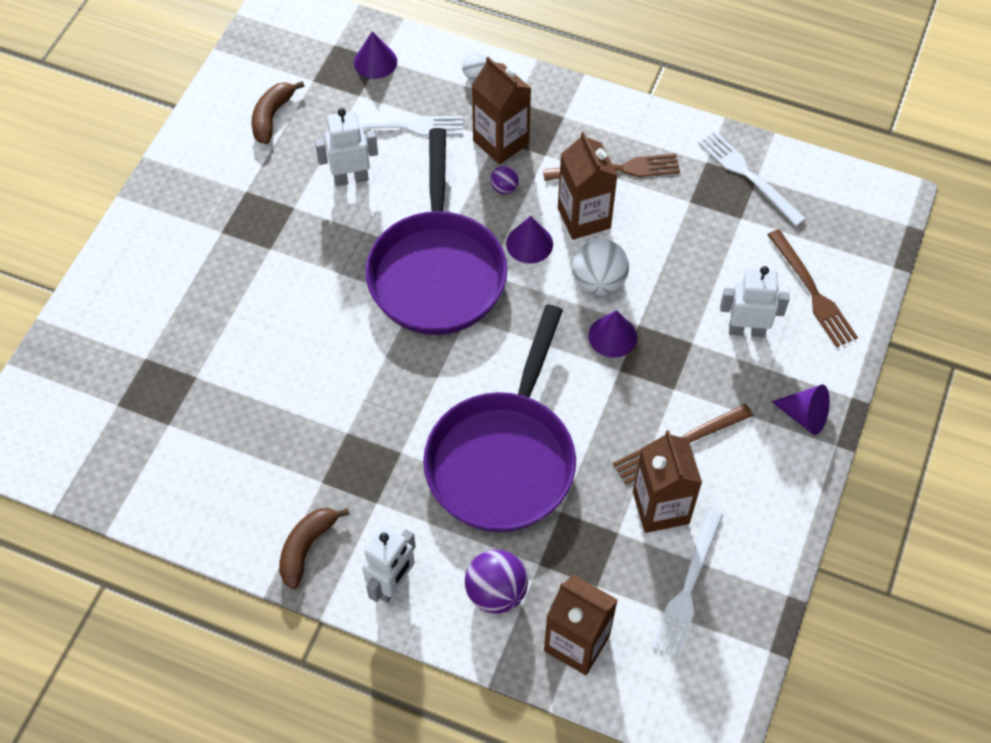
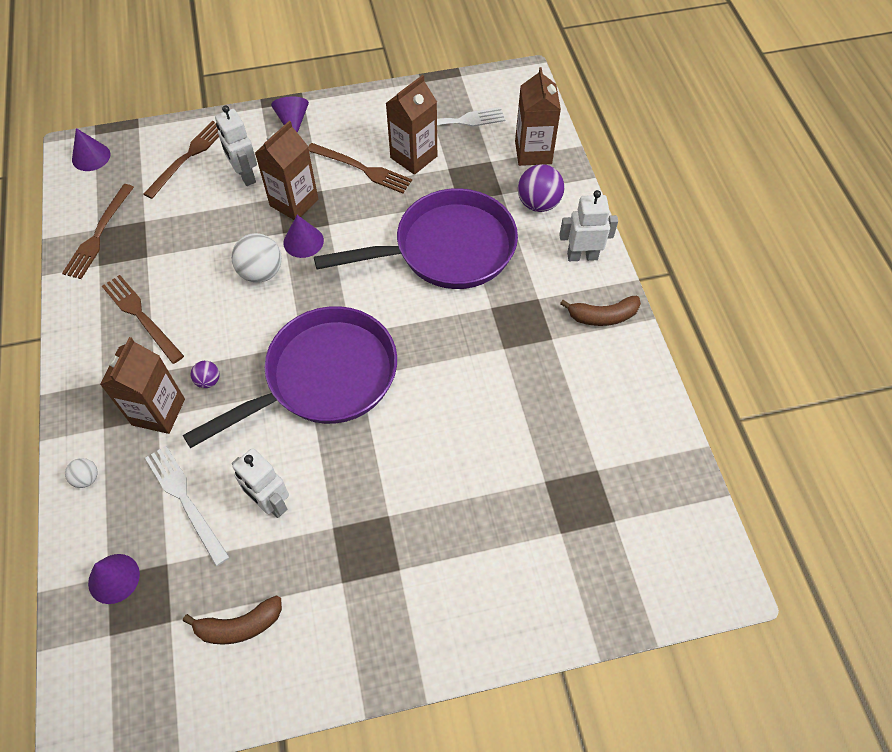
camera: 125 degrees left, 0 degrees up
(529, 243) = (254, 333): purple cone -> purple cone (91, 157)
(584, 218) = (205, 312): brown carton -> brown carton (294, 202)
(748, 176) = (98, 234): white fork -> brown fork

